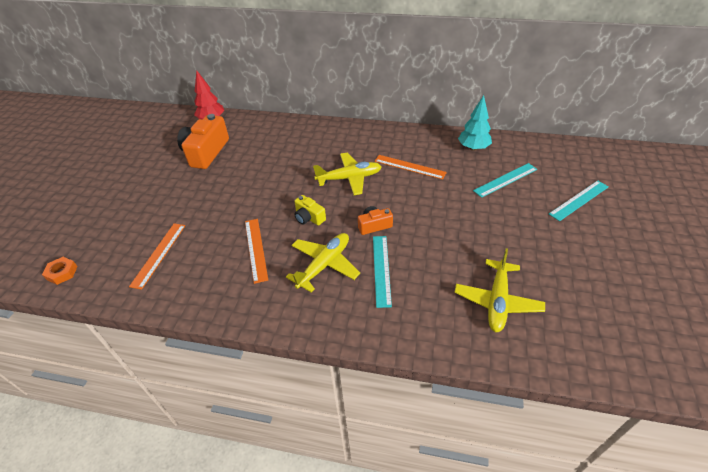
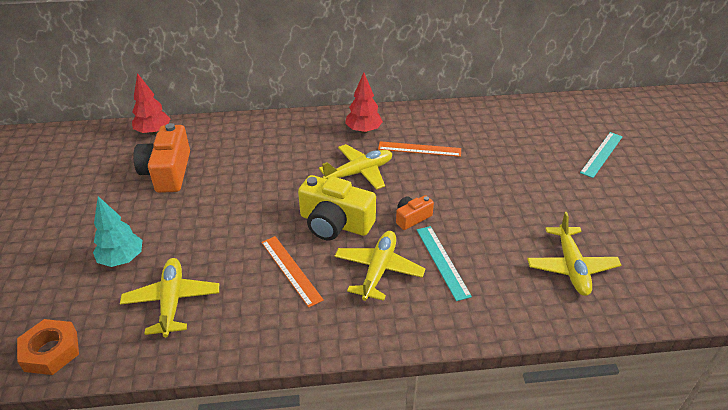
camera: 20 degrees left, 5 degrees down
(62, 273) = (51, 351): orange nut -> orange nut, size x1.52
(158, 254) = (172, 301): orange ruler -> yellow plane
(309, 217) = (335, 223): yellow camera -> yellow camera, size x1.93
(370, 143) = (363, 131): none -> red tree
(473, 148) = (476, 118): turquoise tree -> turquoise tree (122, 259)
(505, 180) = (523, 146): turquoise ruler -> none

